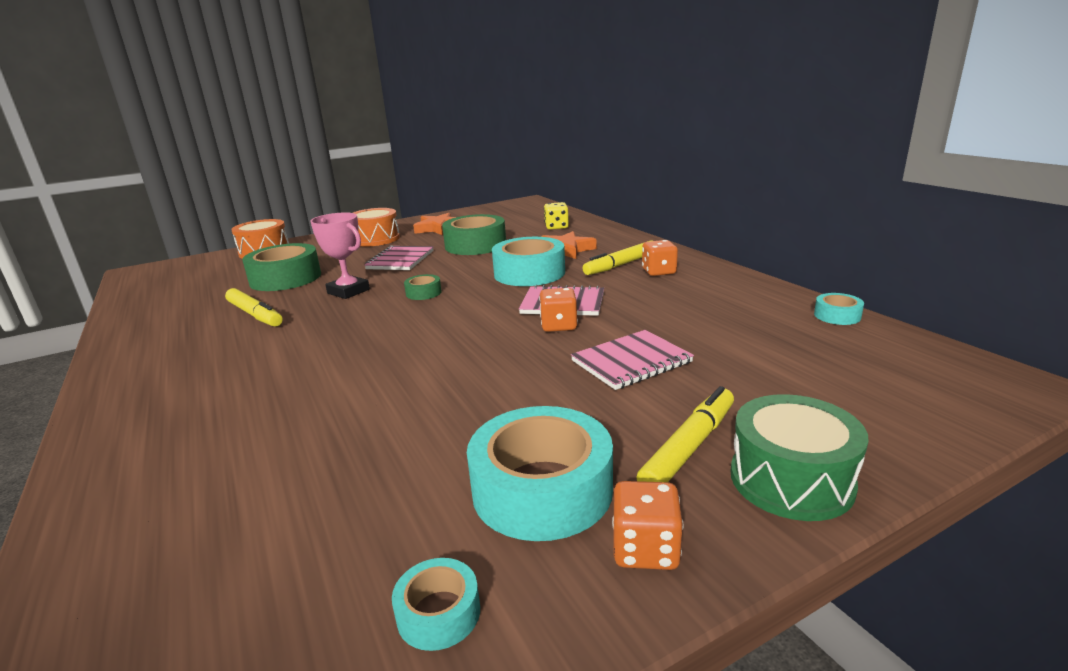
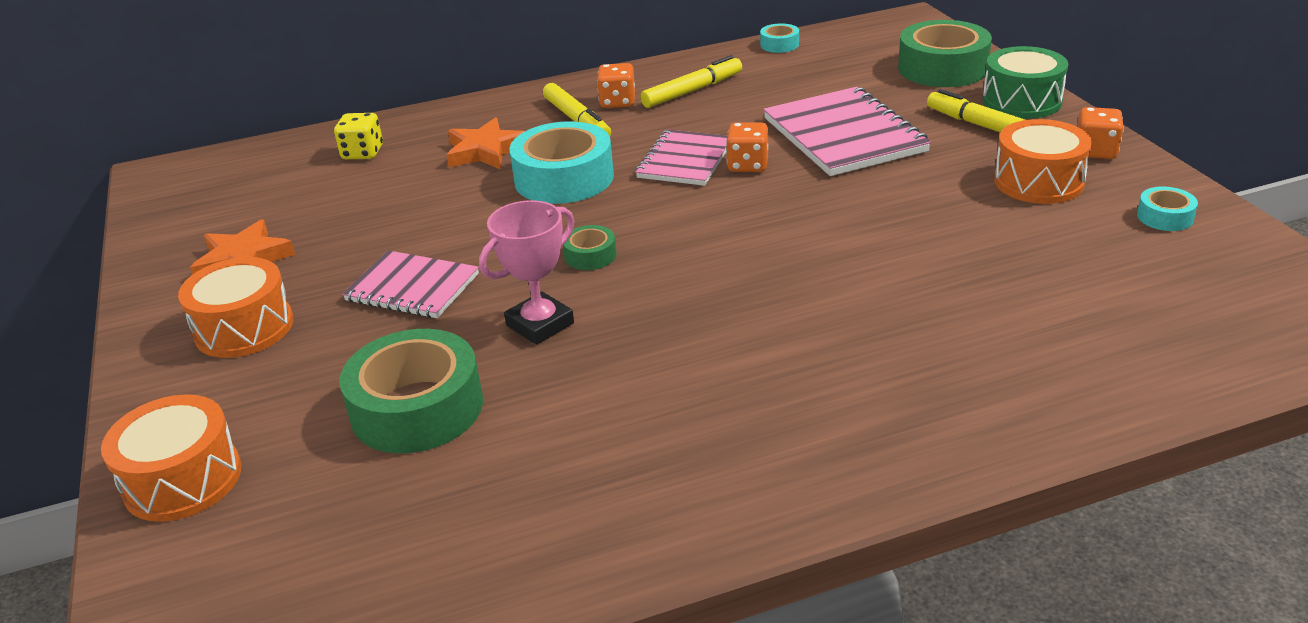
camera: 80 degrees left, 10 degrees up
(255, 314) = (594, 407): yellow marker -> yellow marker (692, 91)
(475, 245) = (393, 220): green tape -> green tape (942, 68)
(542, 489) = (1038, 182): turquoise tape -> orange drum
(631, 361) = (843, 135): pink notebook -> pink notebook, size x1.56

